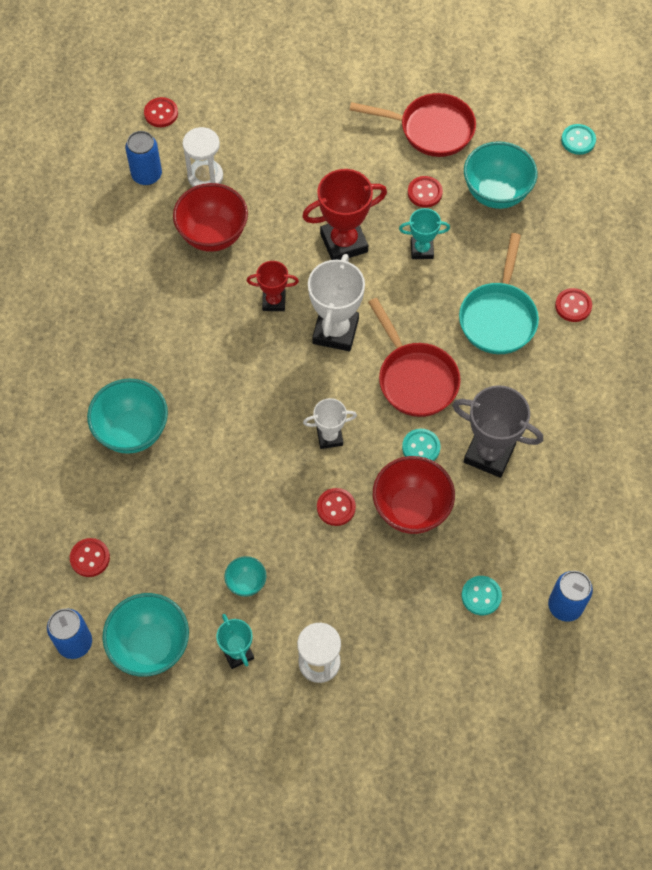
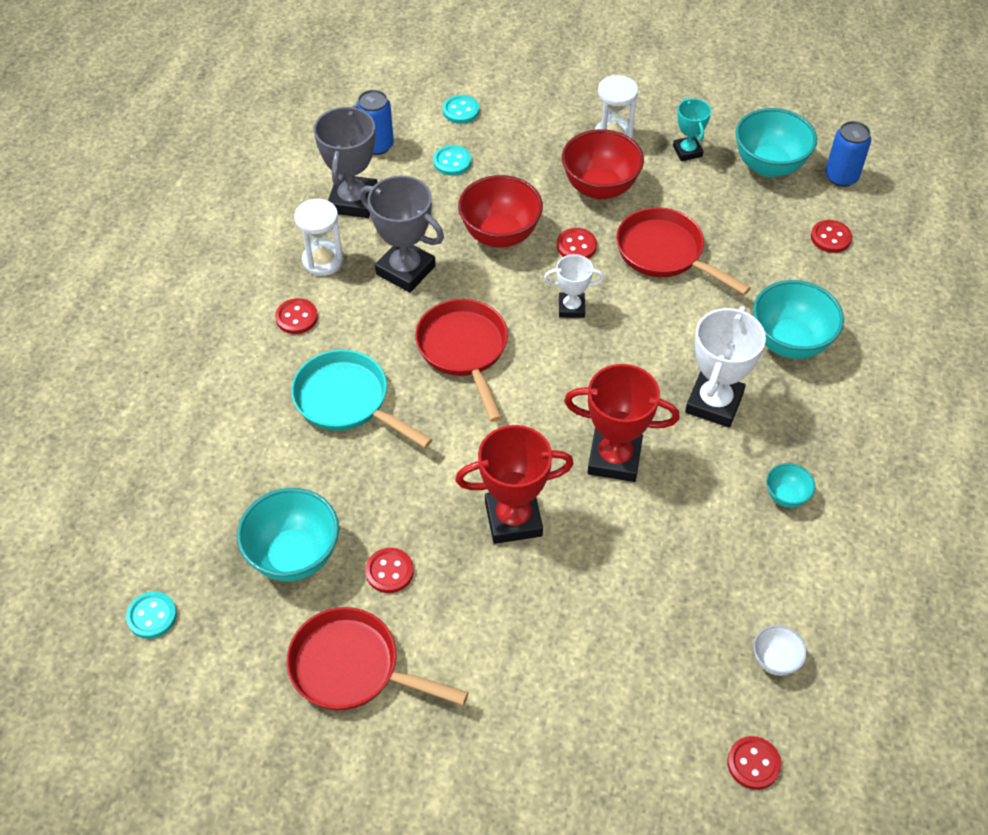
camera: 170 degrees left, 10 degrees down
(147, 175) = (775, 660): blue can -> white bowl
(205, 176) = (690, 644): white hourglass -> white hourglass (323, 260)
(213, 235) = (685, 556): red bowl -> red bowl (600, 187)
(246, 583) = (674, 199): turquoise bowl -> turquoise bowl (786, 496)
(250, 512) = (665, 253): none -> red pan
(274, 301) = (614, 458): red trophy -> red trophy, size x1.73
(335, 331) = (545, 413): white trophy -> white trophy (714, 403)
(421, 447) = (476, 285): turquoise button -> turquoise button (461, 111)
(422, 250) = (415, 495): turquoise trophy -> none
(498, 317) = (347, 401): turquoise pan -> turquoise pan turned 75 degrees counterclockwise
(564, 527) = (353, 201): none -> grey trophy
(573, 306) = (255, 401): red button -> red button (296, 317)

